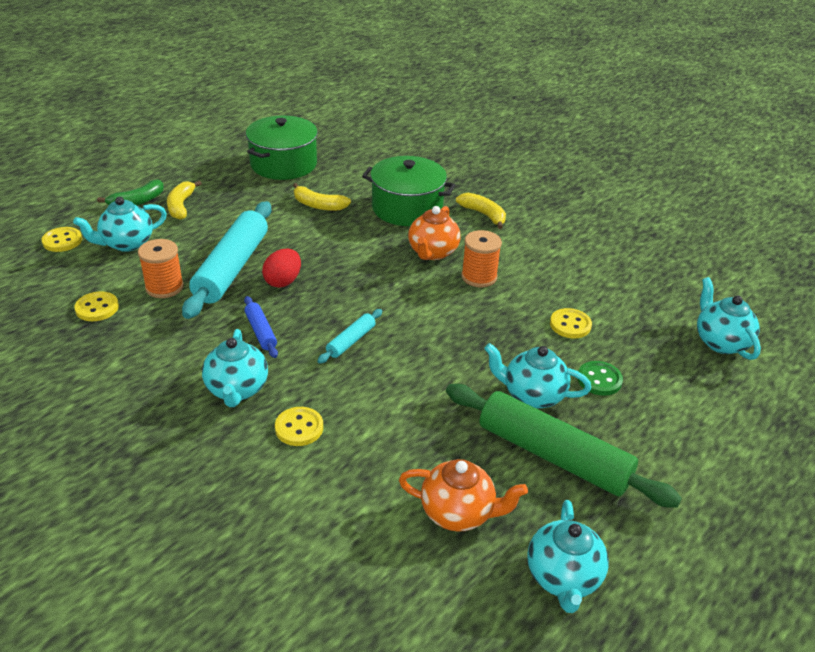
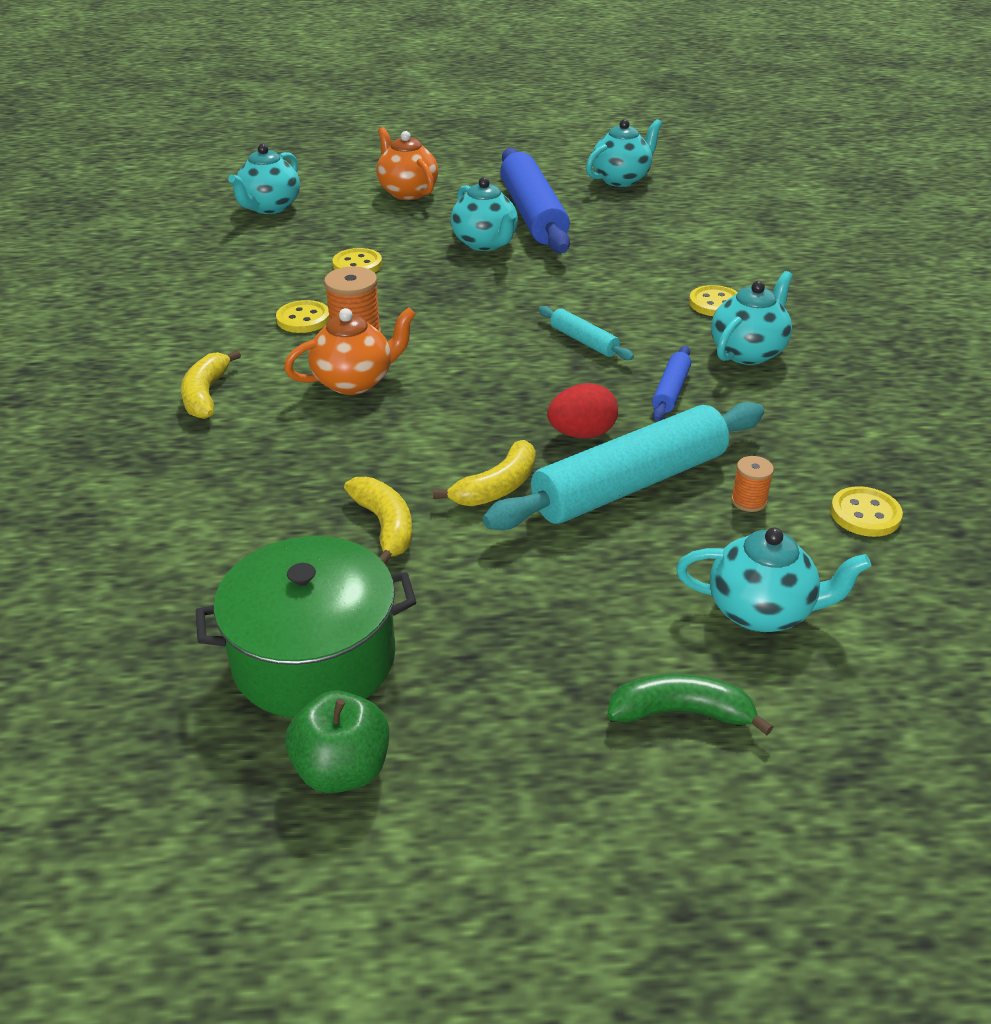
camera: 135 degrees left, 0 degrees up
(62, 241) = (878, 680): yellow button -> yellow button (303, 319)
(164, 287) = (748, 501): orange spool -> orange spool, size x0.57
(181, 206) = (606, 652): yellow banana -> yellow banana (497, 487)
(237, 149) = (342, 770): none -> green apple
(351, 341) = (583, 341): turquoise rolling pin -> turquoise rolling pin turned 60 degrees clockwise
(407, 208) = (275, 454): green pot -> none
(458, 513) = (647, 220): orange teapot -> orange teapot (407, 192)
(553, 456) = (533, 214): green rolling pin -> blue rolling pin
(599, 380) = (414, 229): green button -> none

